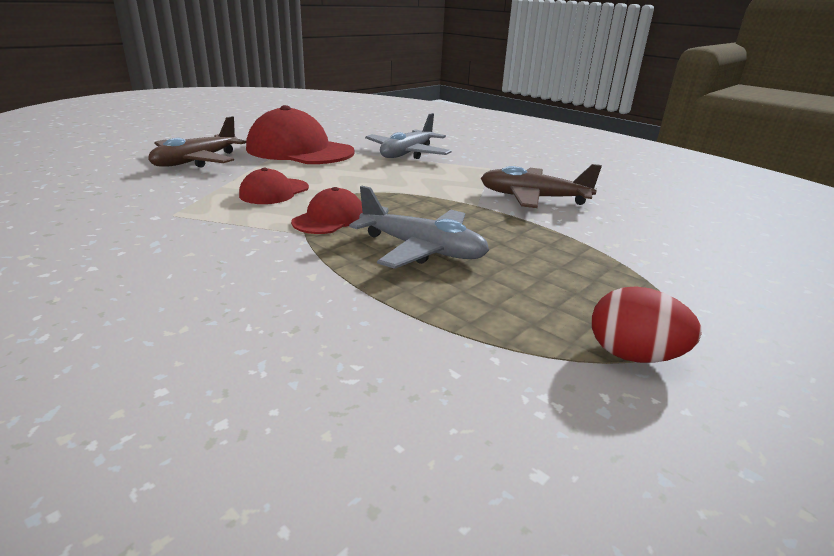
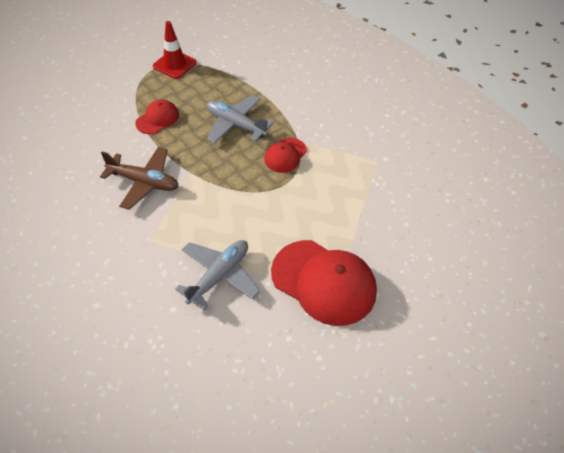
camera: 175 degrees left, 25 degrees up
(196, 161) = (405, 249): brown plane -> none
(274, 192) = (326, 191): red cap -> red cap (157, 119)
(633, 355) = (174, 64): red egg -> red traffic cone

